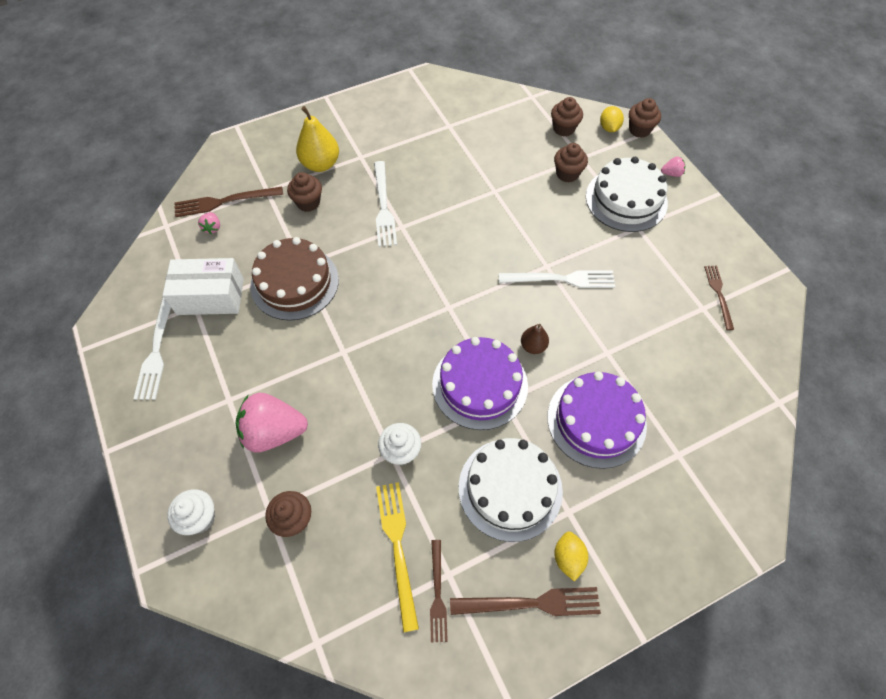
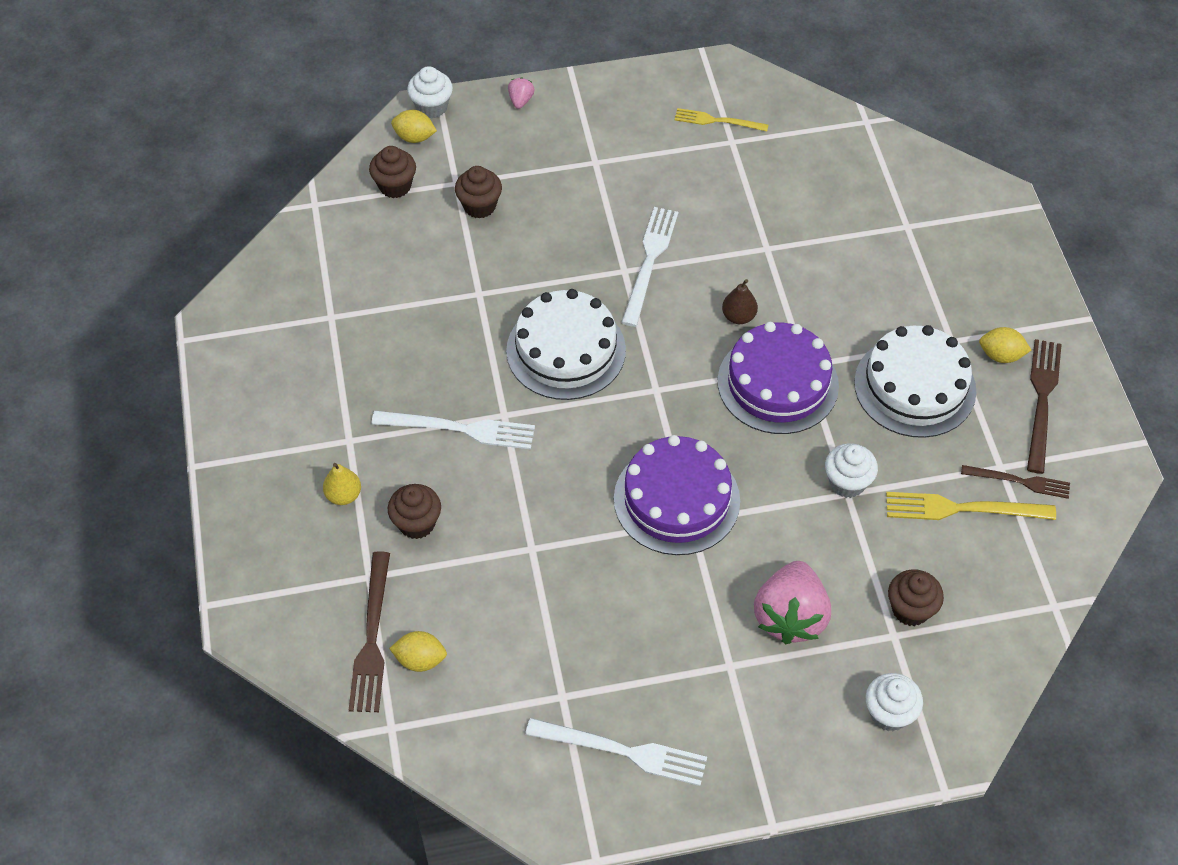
camera: 75 degrees left, 5 degrees down
(210, 296) = (552, 673): white box -> none
(212, 228) = (420, 660): pink strawberry -> yellow lemon
(294, 282) = (560, 561): brown cake -> none
(320, 164) = (343, 495): yellow pear -> yellow pear, size x0.57
(596, 420) = (851, 284): purple cake -> purple cake (676, 499)
(626, 199) = (546, 159): white cake -> white cake (566, 350)
(639, 130) = (432, 107): brown cupcake -> white cupcake
(718, 294) = (717, 121): brown fork -> yellow fork

